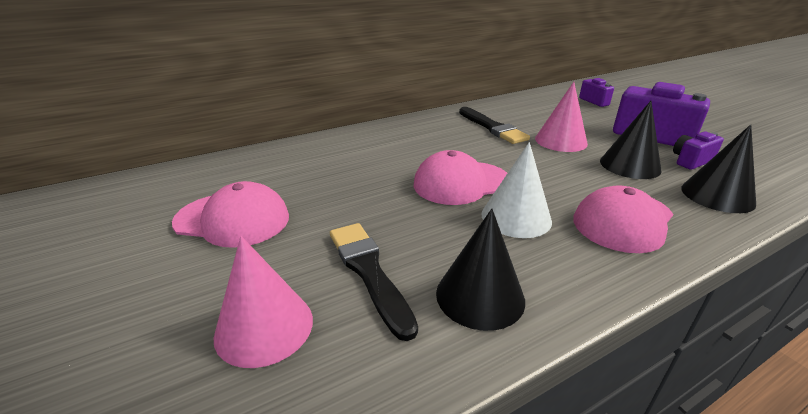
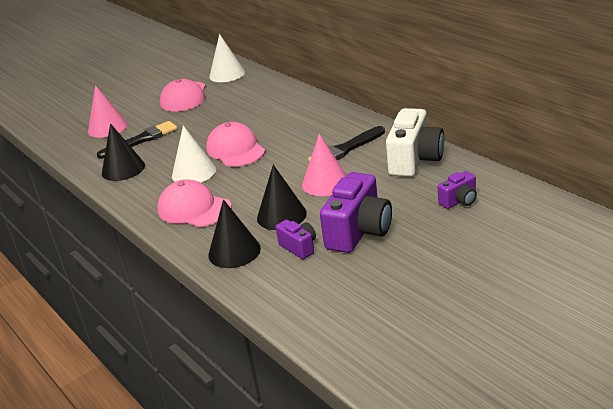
camera: 85 degrees right, 0 degrees up
(199, 178) = (227, 74): none -> white cone
(526, 107) = (415, 160): none -> white camera

